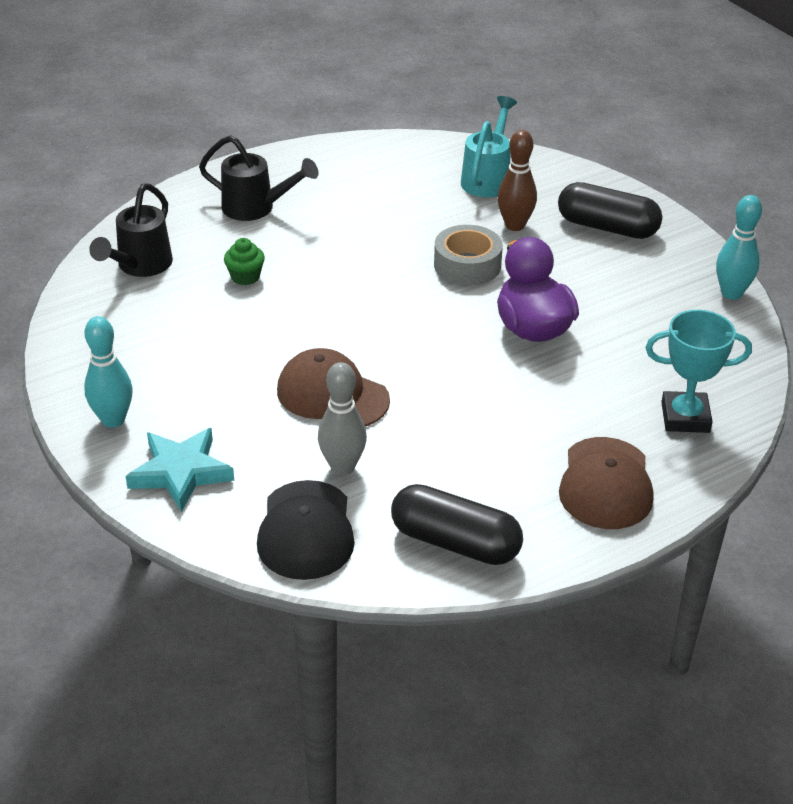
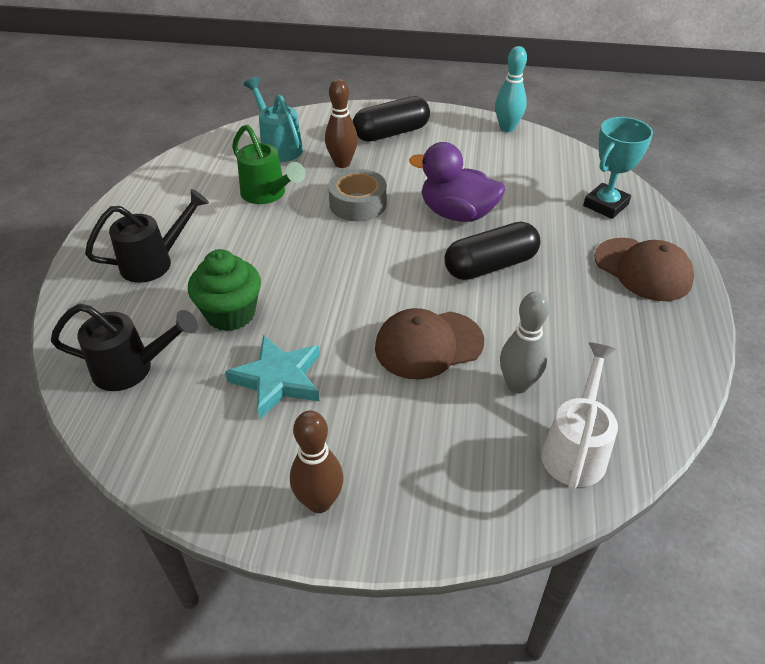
camera: 50 degrees left, 5 degrees up
(113, 420) = (319, 502): turquoise bowling pin -> brown bowling pin
(140, 267) = (133, 368): black watering can -> black watering can turned 60 degrees counterclockwise
(180, 472) = (436, 491): turquoise star -> turquoise star (278, 379)
(245, 277) = (230, 314): green cupcake -> green cupcake, size x1.74
(306, 531) = (576, 448): black cap -> white watering can
(411, 212) = (268, 195): none -> green watering can
(455, 542) = (651, 371): black capsule -> black capsule (490, 266)

